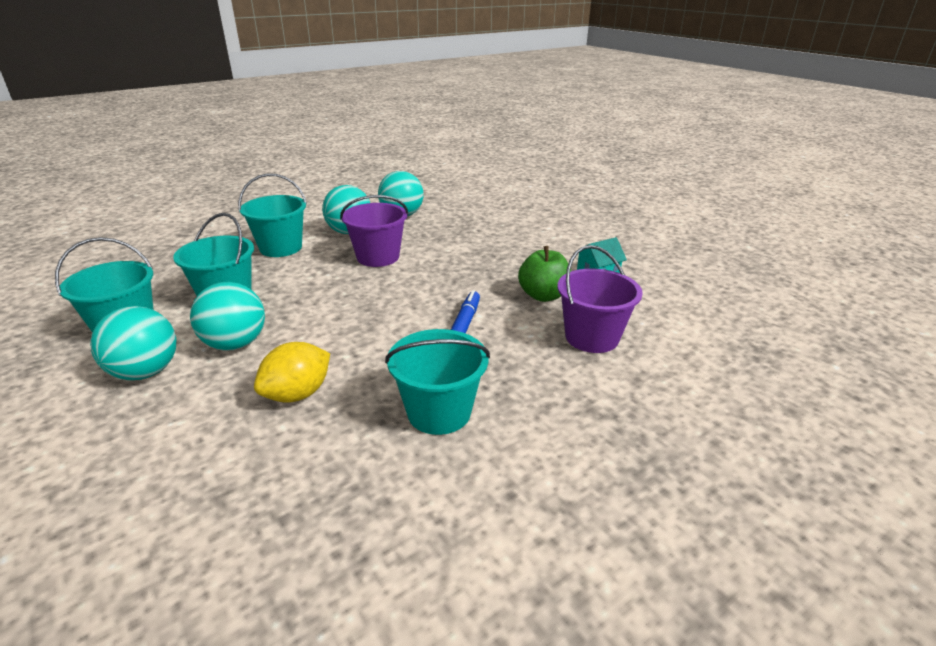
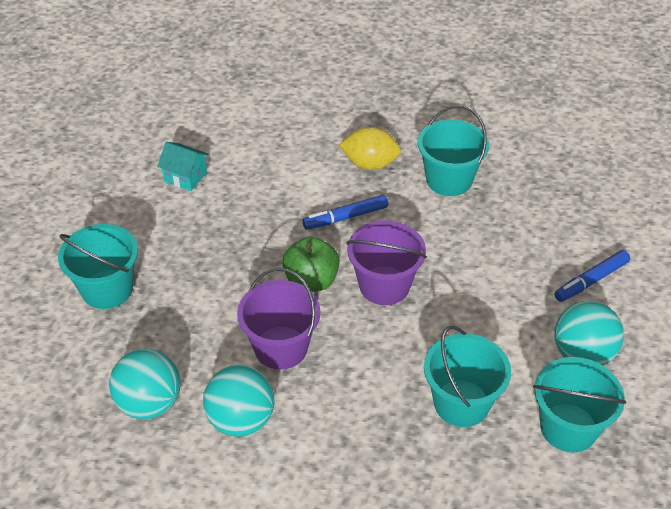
camera: 125 degrees left, 15 degrees up
(181, 431) = (591, 281): none -> blue marker
(235, 344) = (503, 332): turquoise ball -> none
(281, 248) = (336, 452): turquoise bucket -> turquoise bucket (107, 289)
(297, 394) = (506, 253): yellow lemon -> yellow lemon (370, 164)
(543, 295) = (254, 194): green apple -> green apple (311, 281)
(591, 337) = (295, 147): purple bucket -> purple bucket (384, 285)

